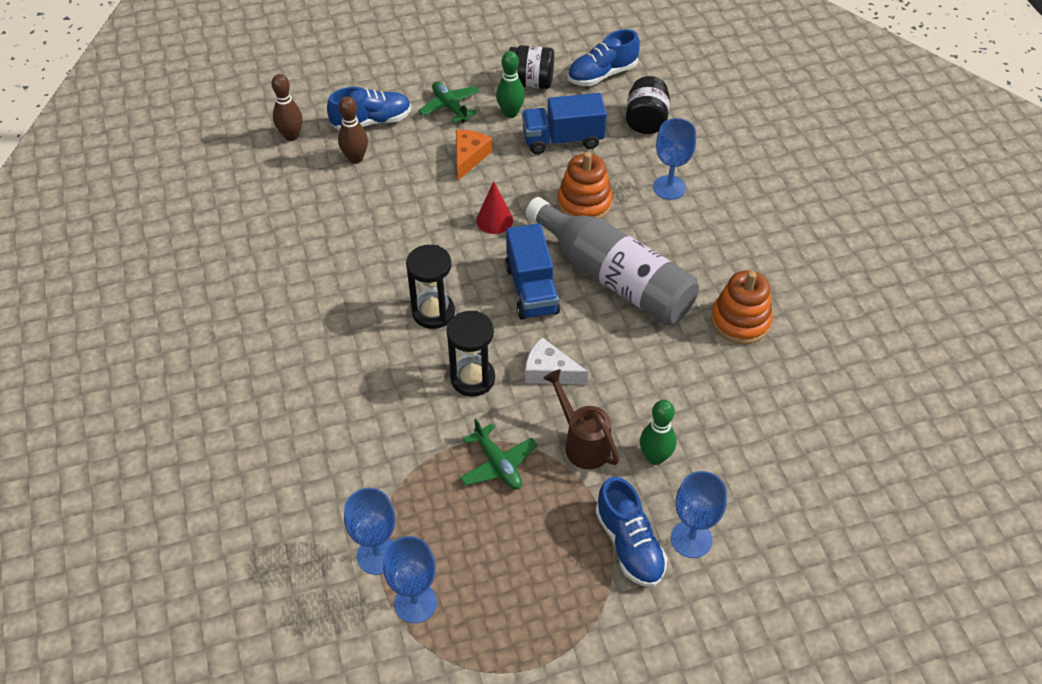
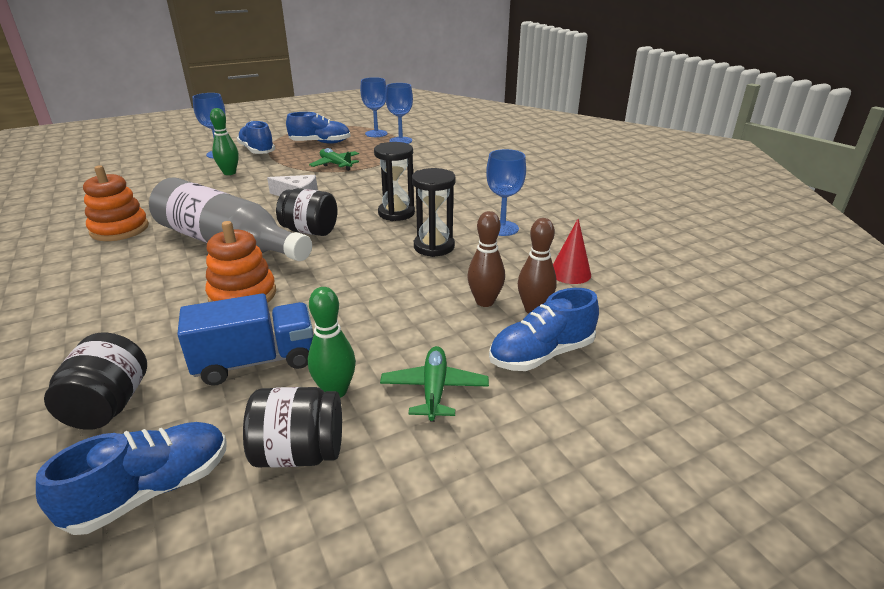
camera: 170 degrees right, 20 degrees down
(291, 136) = (634, 325): brown bowling pin -> brown bowling pin (485, 302)
(450, 107) = (434, 389): green plane -> green plane turned 135 degrees counterclockwise
(469, 157) = (389, 326): orange cheese -> none
(472, 378) = (357, 189): black hourglass -> black hourglass (434, 247)
(494, 220) = (349, 272): red cone -> red cone (570, 273)
(522, 568) = (320, 143): none -> blue shoe
(531, 289) = (310, 231): blue truck -> black jar
(582, 443) = (278, 174): brown watering can -> none
(669, 188) = (125, 320): blue goblet -> blue goblet (502, 228)

